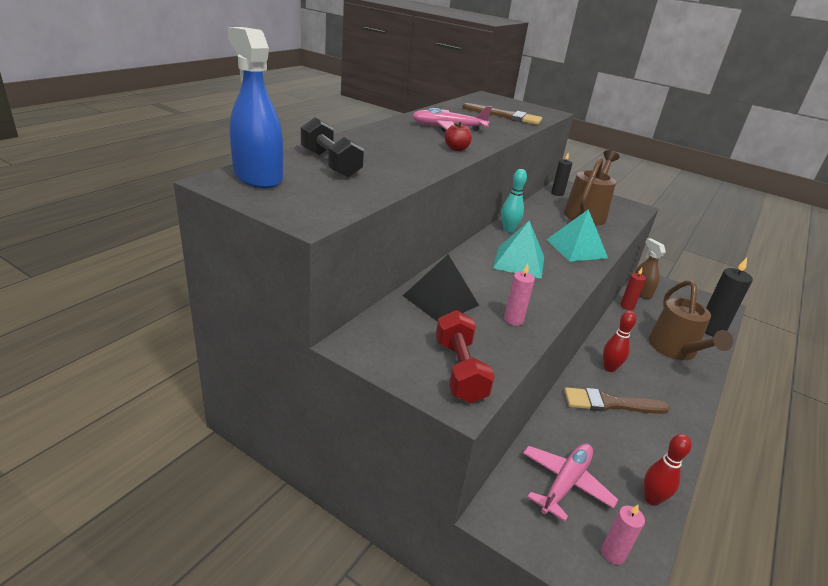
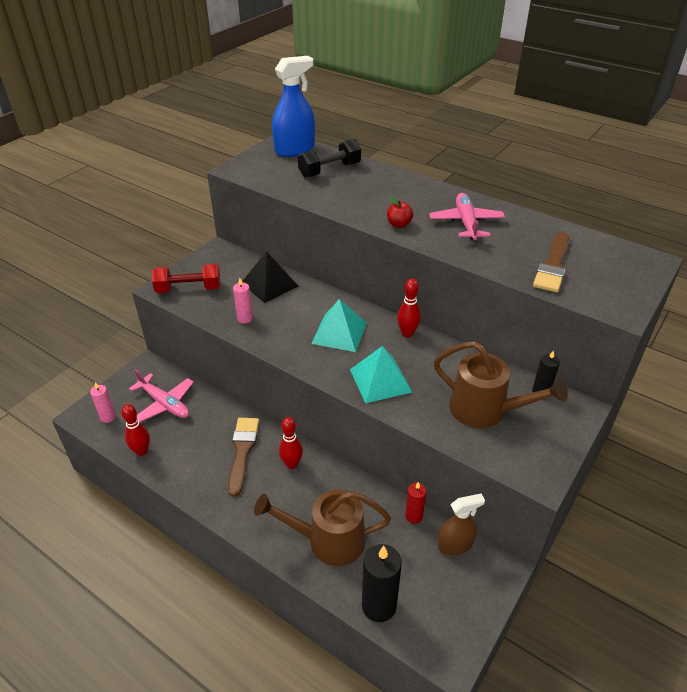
camera: 95 degrees right, 10 degrees up
(508, 230) = (407, 333): turquoise bowling pin -> red bowling pin

